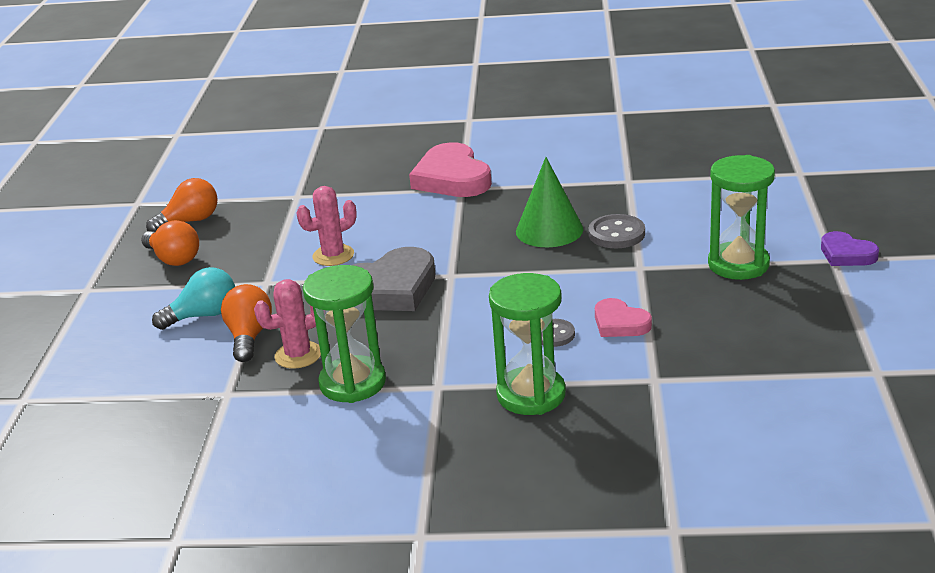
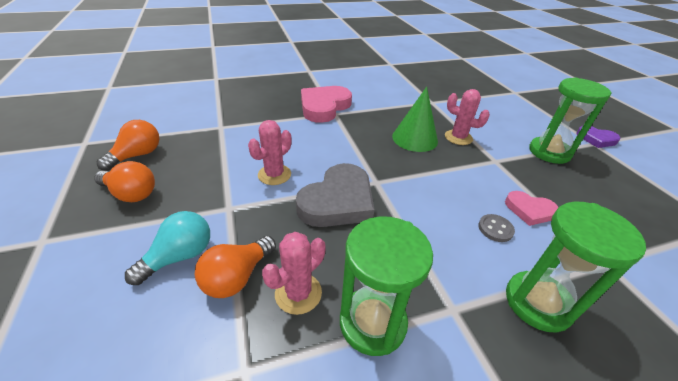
camera: 25 degrees left, 10 degrees up
(249, 337) = (237, 277): orange light bulb -> orange light bulb turned 120 degrees counterclockwise
(452, 178) = (324, 107): pink heart -> pink heart turned 75 degrees clockwise
(616, 234) = (458, 137): grey button -> pink cactus

